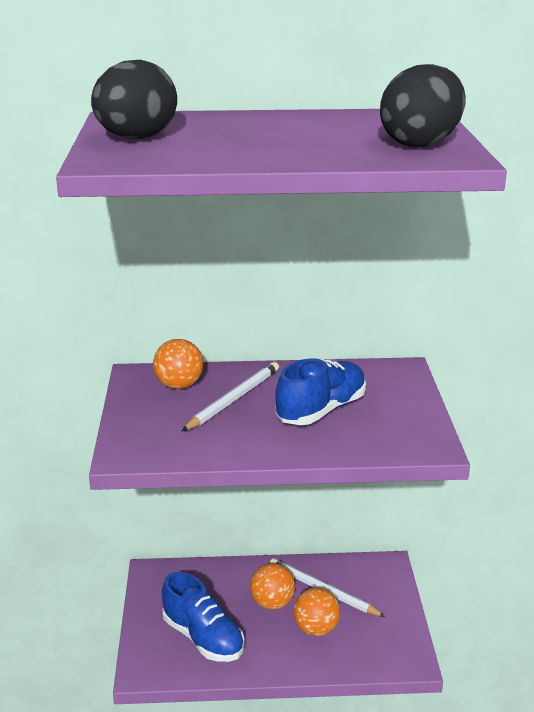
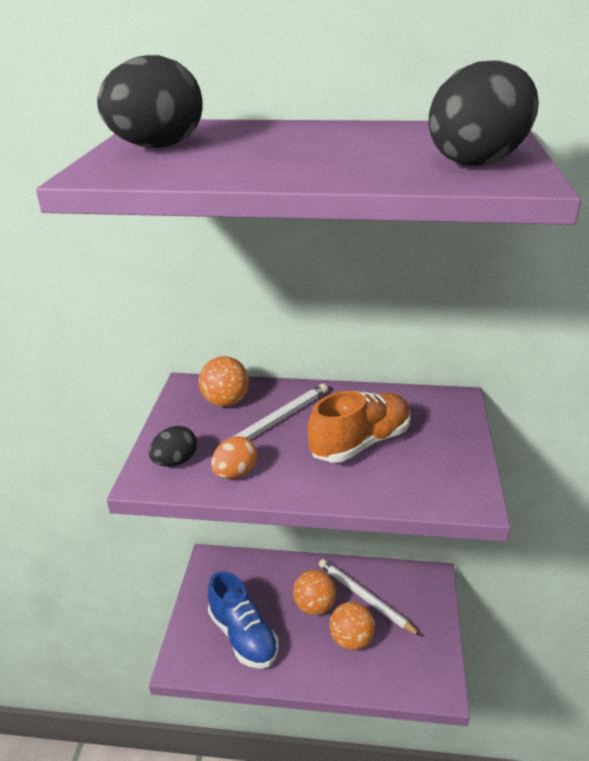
camera: 10 degrees right, 5 degrees up
(146, 439) = (175, 462): none -> black egg
(208, 443) = (235, 473): none -> orange egg
(321, 410) = (360, 443): blue shoe -> orange shoe

